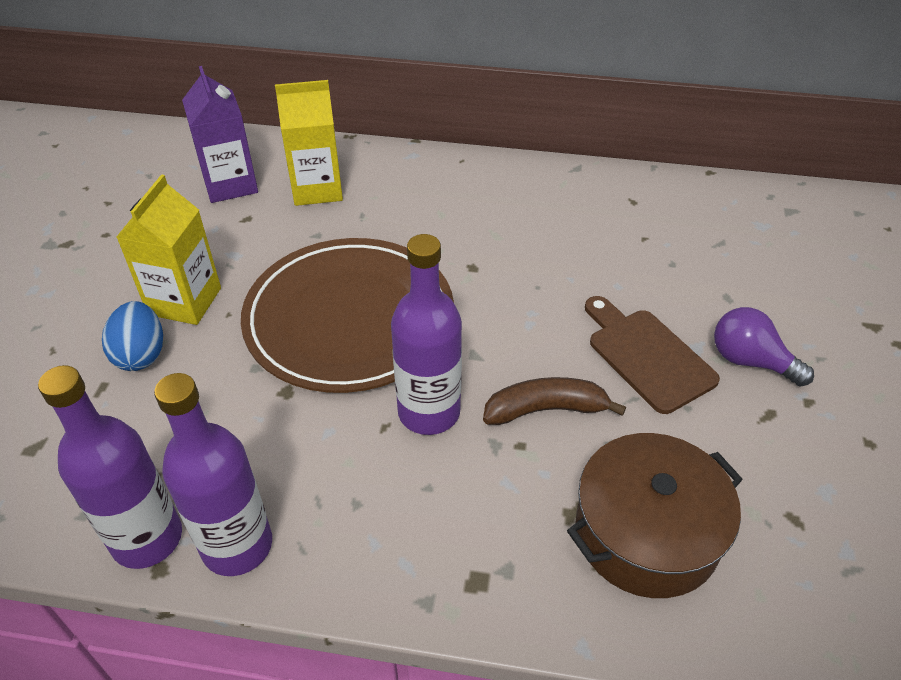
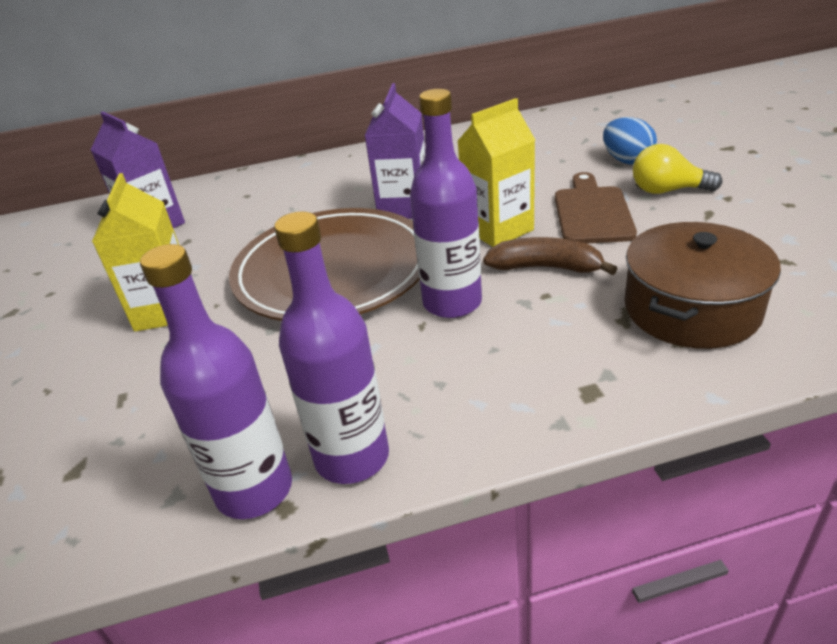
camera: 20 degrees left, 10 degrees down
(141, 354) = (147, 360): blue egg -> blue egg (627, 160)
(317, 189) = (238, 205): yellow carton -> yellow carton (498, 229)
(466, 262) = (404, 207): none -> purple carton
(545, 409) = (545, 267): brown banana -> brown banana turned 45 degrees clockwise
(647, 356) = (592, 212): brown cutting board -> brown cutting board turned 60 degrees clockwise
(750, 361) = (667, 191): purple light bulb -> yellow light bulb

